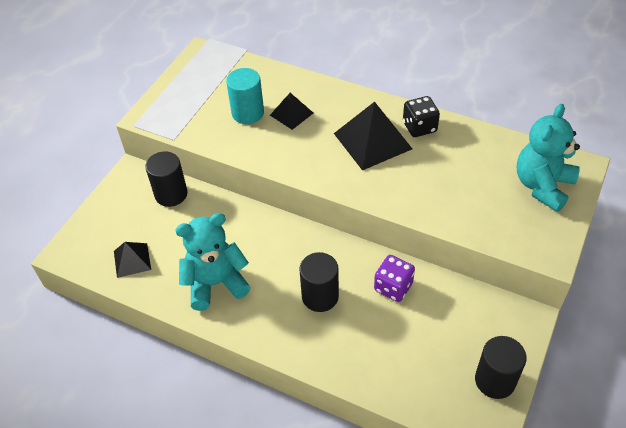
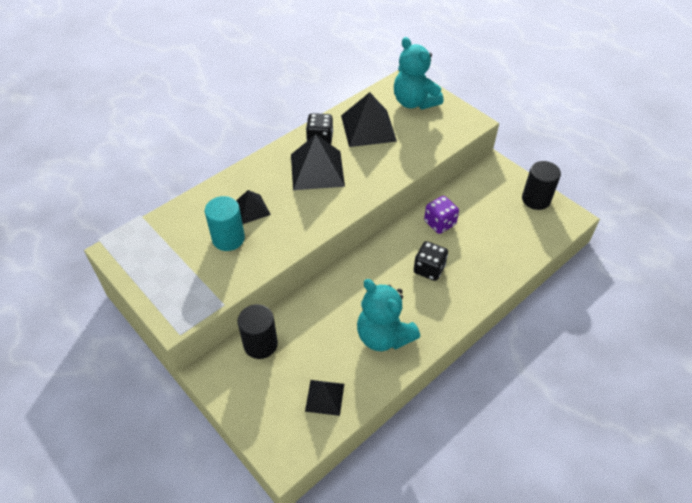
camera: 70 degrees left, 0 degrees up
(216, 283) = (384, 336): turquoise teddy bear -> turquoise teddy bear turned 45 degrees counterclockwise
(320, 296) = (429, 269): black cylinder -> black dice
(465, 160) = (368, 128): none -> black pyramid

